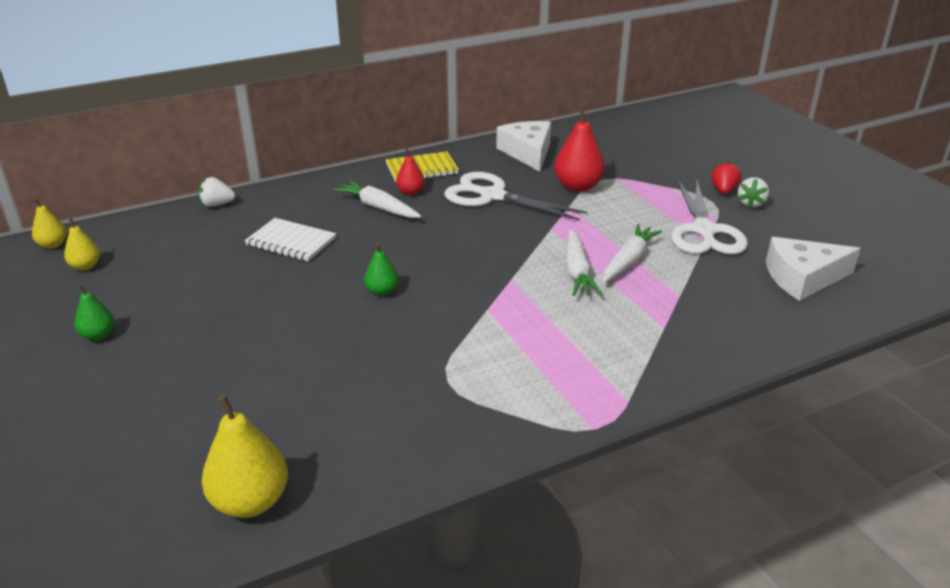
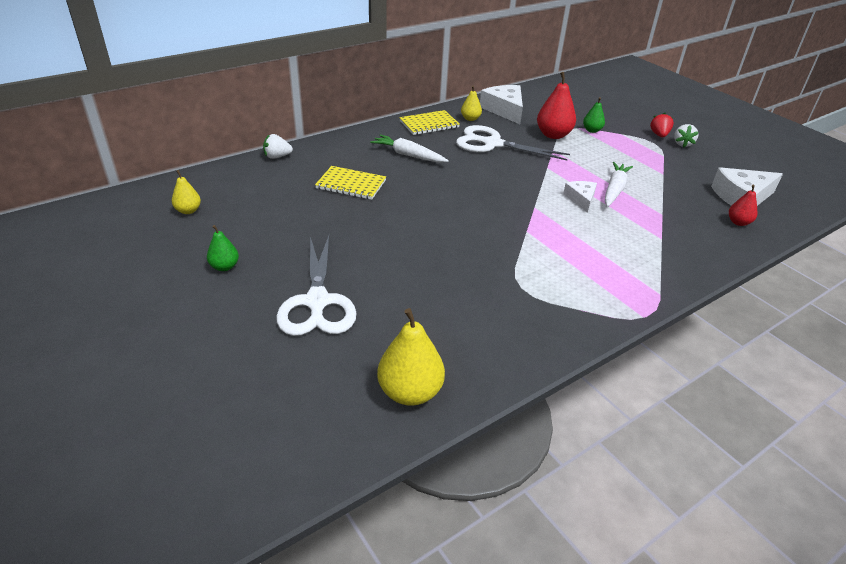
camera: 10 degrees left, 5 degrees up
(53, 245) = (152, 194): yellow pear -> yellow pear (470, 119)
(291, 242) = (351, 184): white notebook -> yellow notebook
(382, 291) = (440, 220): green pear -> green pear (592, 130)
(410, 192) = (428, 142): red pear -> red pear (738, 222)
(577, 271) = (581, 199): white carrot -> white cheese
(704, 231) = (658, 165): white scissors -> white scissors (317, 302)

